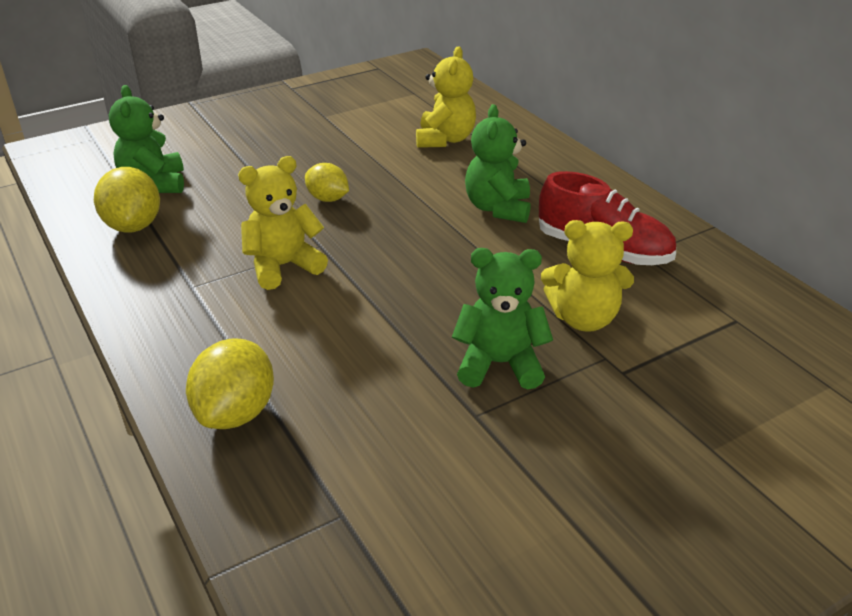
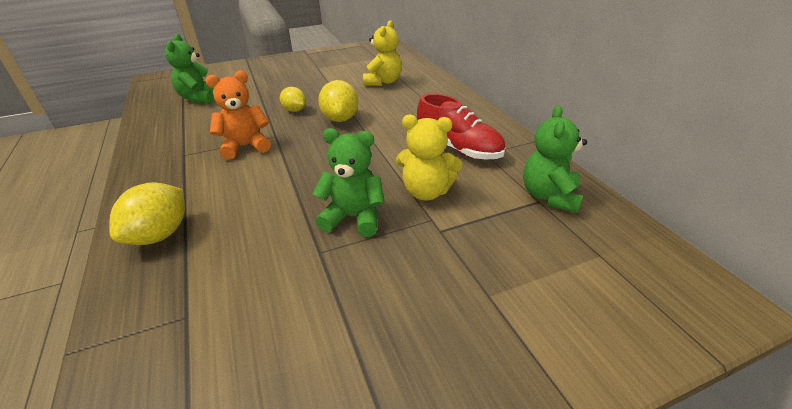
camera: 10 degrees right, 0 degrees up
(133, 226) = (172, 119): yellow lemon -> yellow lemon (340, 119)
(283, 266) = (245, 146): yellow teddy bear -> orange teddy bear
(498, 208) = (398, 121): green teddy bear -> green teddy bear (549, 196)

